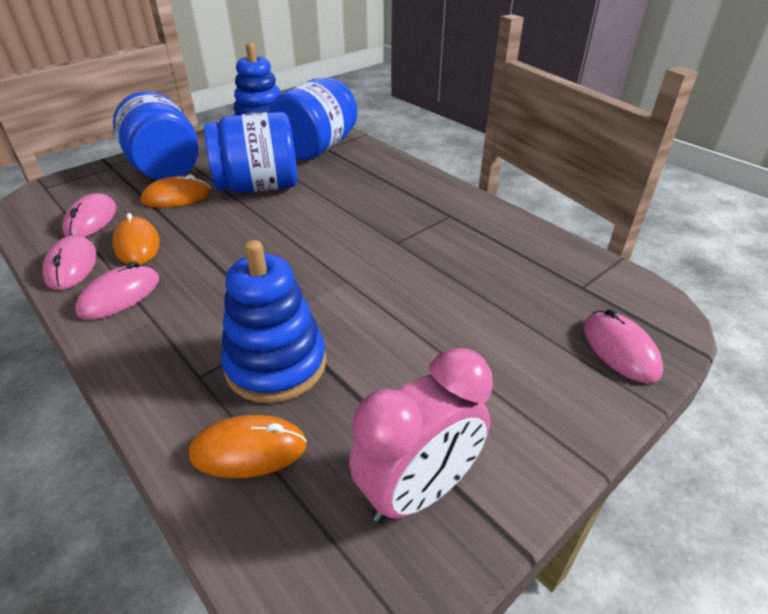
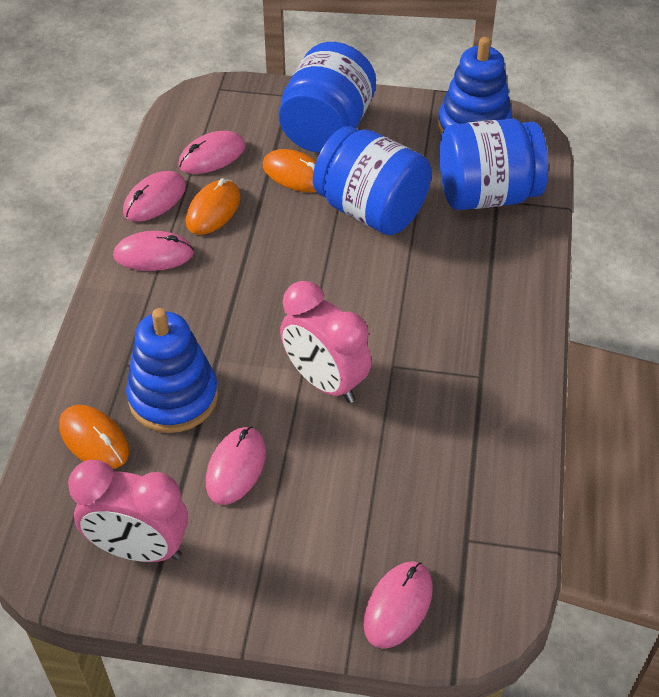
camera: 50 degrees right, 10 degrees up
(371, 276) = (325, 381): none -> pink clock
(396, 367) = (236, 467): none -> pink mouse

